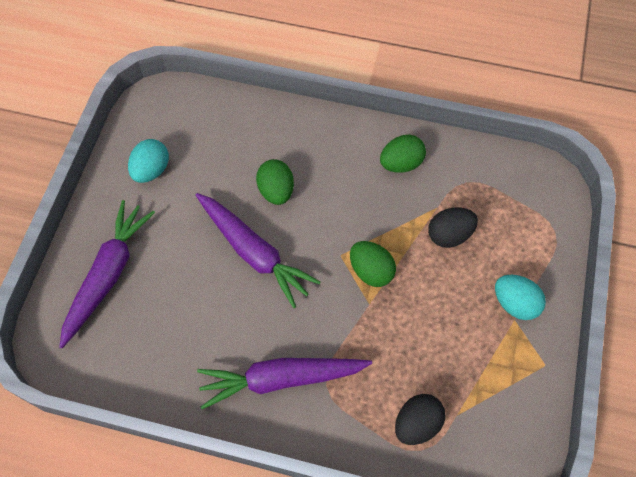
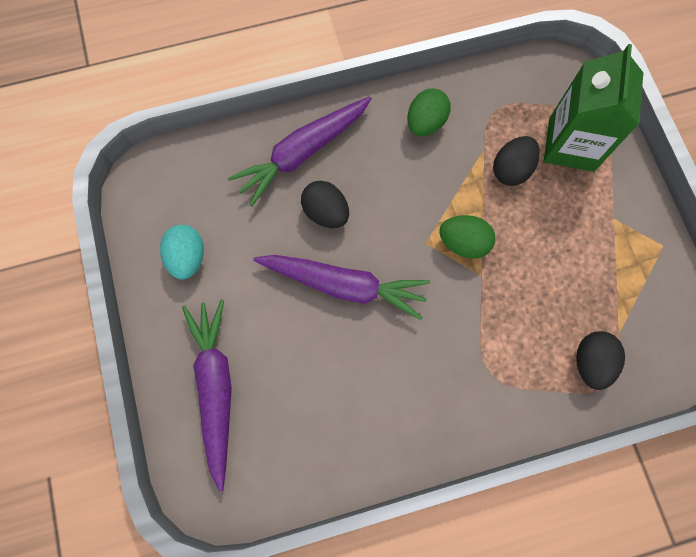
camera: 30 degrees left, 10 degrees up
(276, 191) = (326, 212): green egg -> black egg
(281, 379) = (448, 392): purple carrot -> purple carrot (302, 153)
(514, 303) = (605, 203): turquoise egg -> none
(515, 241) = (571, 144): none -> green carton

